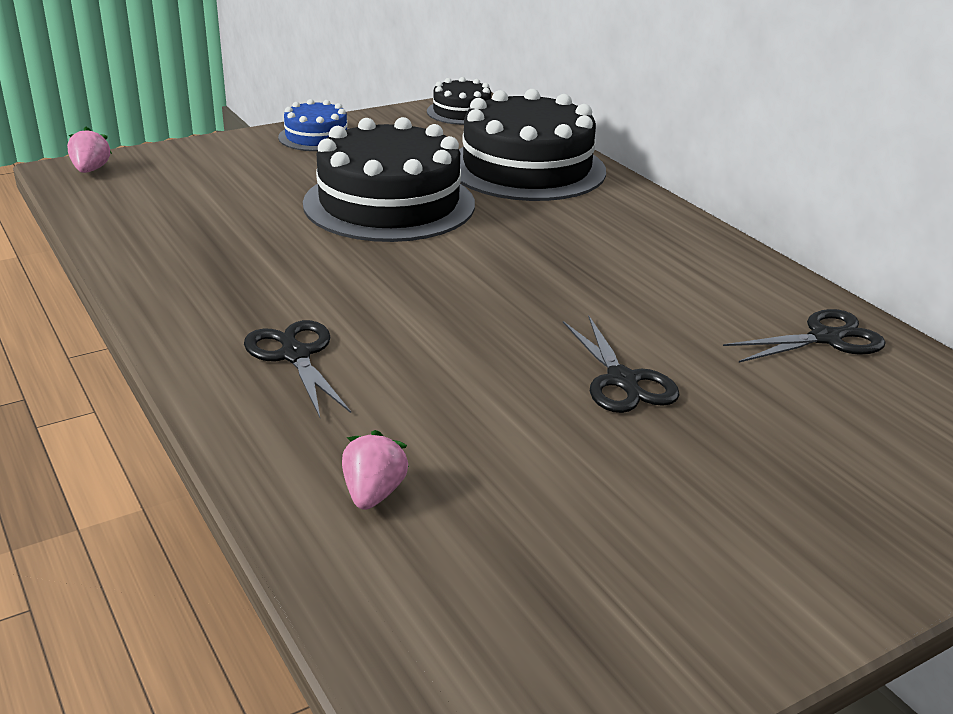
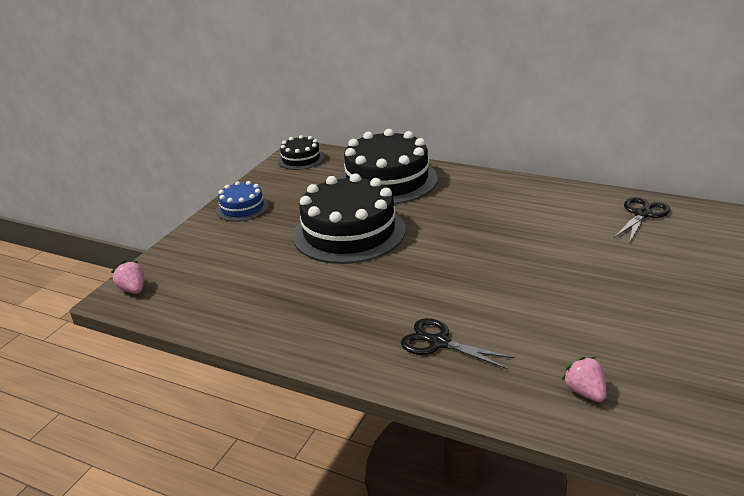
camera: 30 degrees left, 0 degrees up
(622, 381) = (598, 277): black scissors -> none

